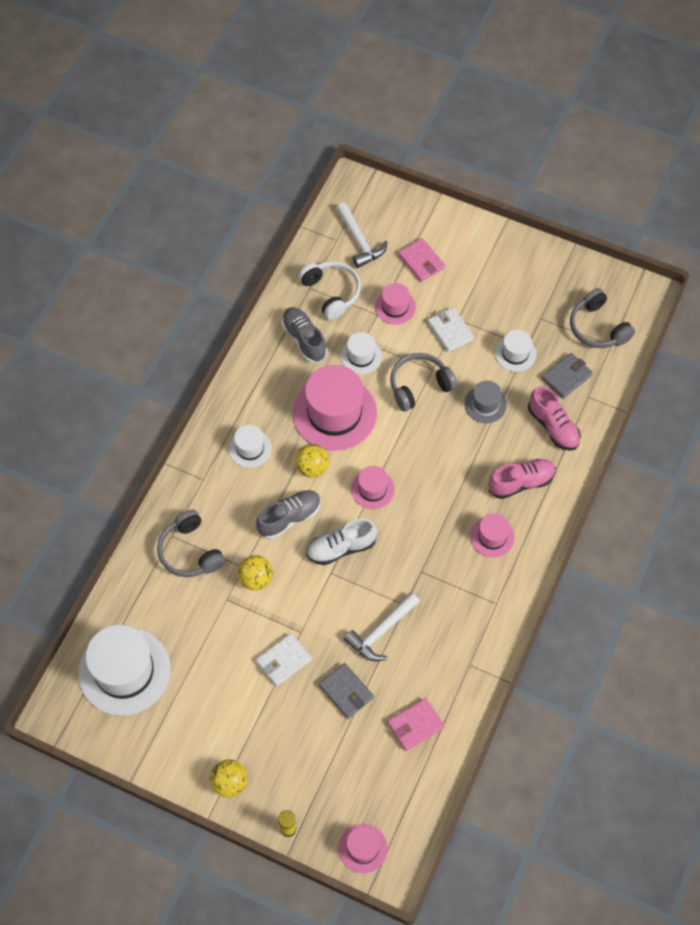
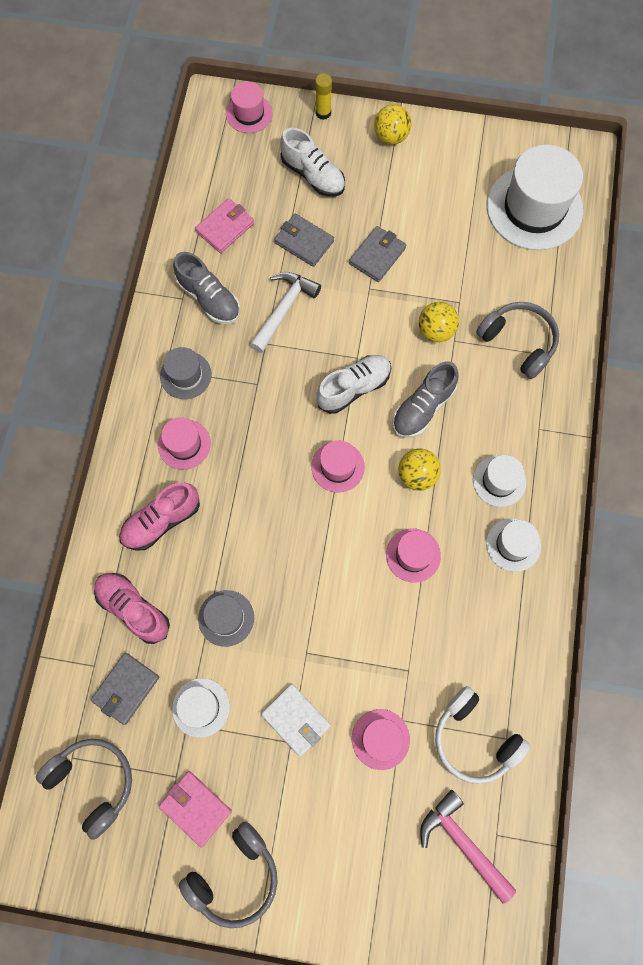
camera: 165 degrees right, 10 degrees up
(283, 661) = (377, 256): white wallet -> grey wallet
(304, 340) = (486, 652): grey shoe -> grey shoe (209, 298)
(318, 759) = (313, 175): none -> white shoe
(334, 413) = (413, 555): pink hat -> pink hat, size x0.50
(359, 241) = (462, 842): white hammer -> pink hammer
(361, 356) = (404, 647): white hat -> white hat (513, 544)
(419, 386) = (316, 622): grey headphones -> grey headphones (235, 875)
(421, 261) = (364, 829): pink wallet -> pink wallet (195, 808)
(480, 594) = (185, 375): none -> grey hat

